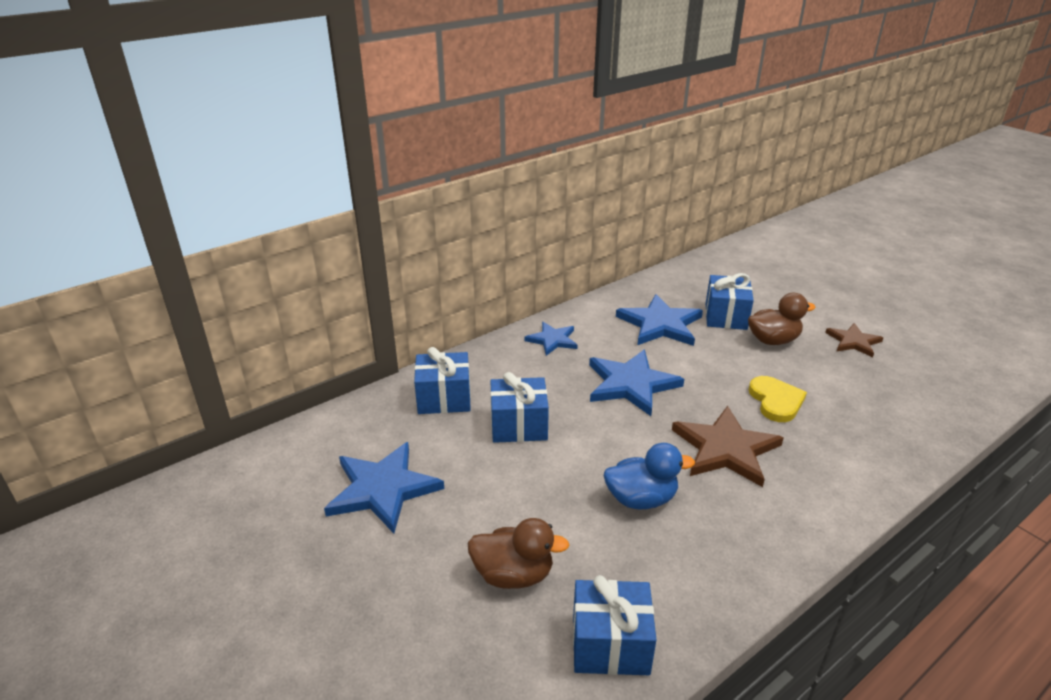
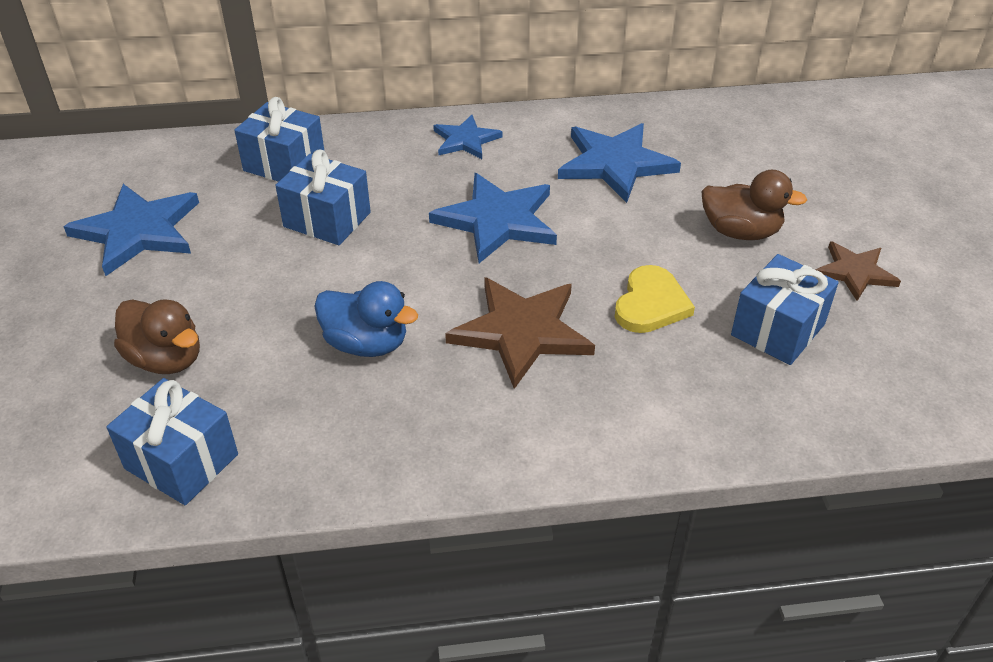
camera: 30 degrees right, 10 degrees up
(725, 316) = (712, 182): blue gift -> blue gift (777, 329)

